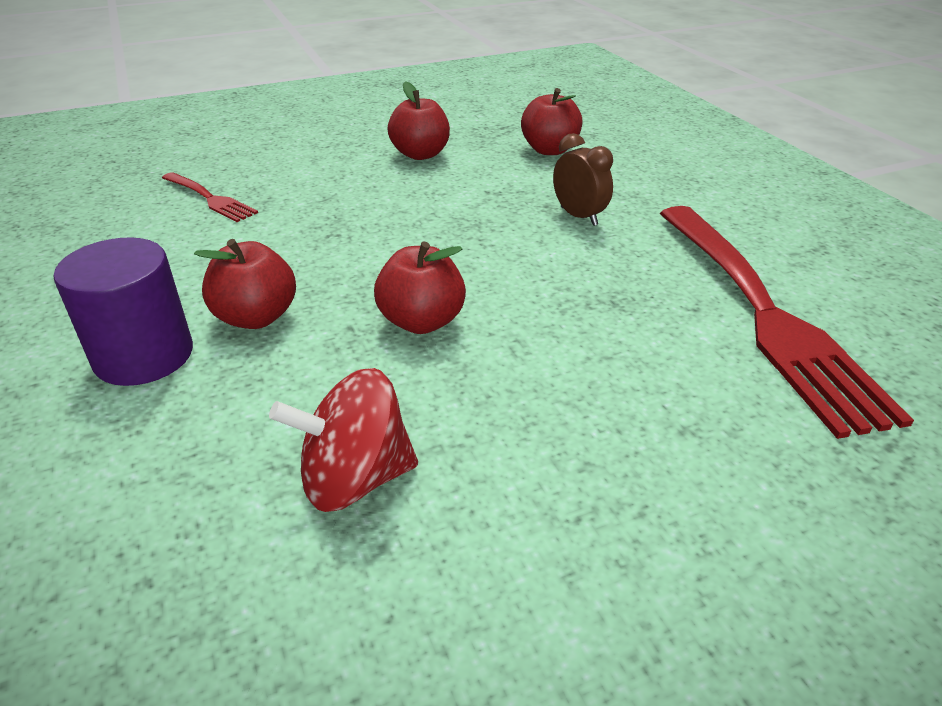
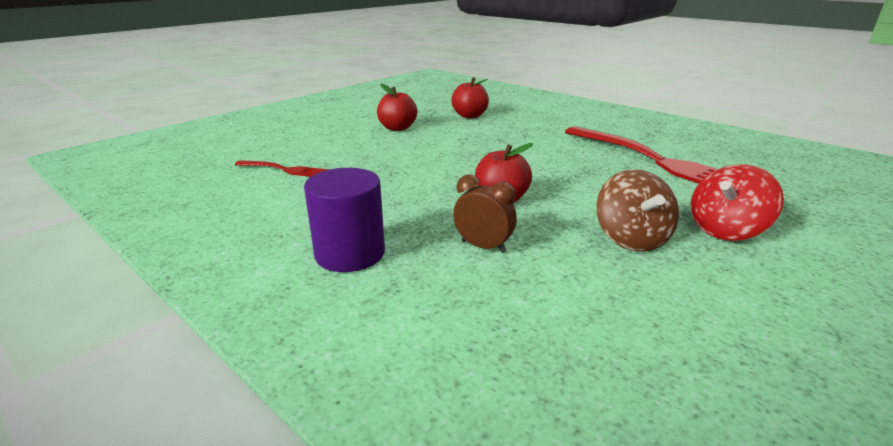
camera: 25 degrees left, 10 degrees down
(256, 317) = (399, 219): red apple -> none
(355, 478) = (559, 273): red spinning top -> red spinning top (726, 230)
(531, 453) = (631, 239): none -> brown spinning top
(579, 216) = (523, 141): brown clock -> brown clock (483, 247)

